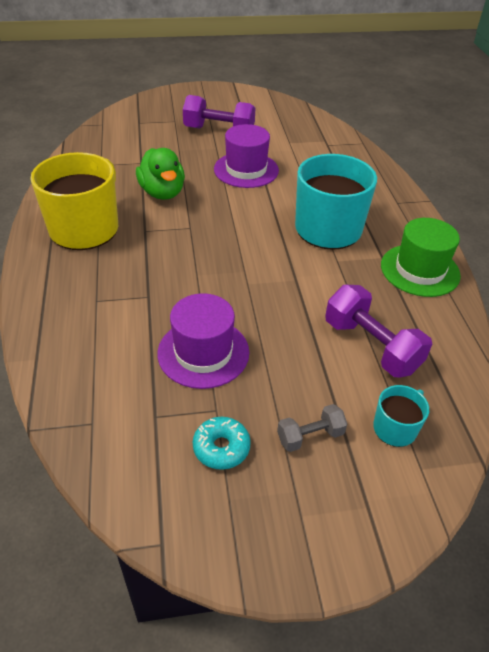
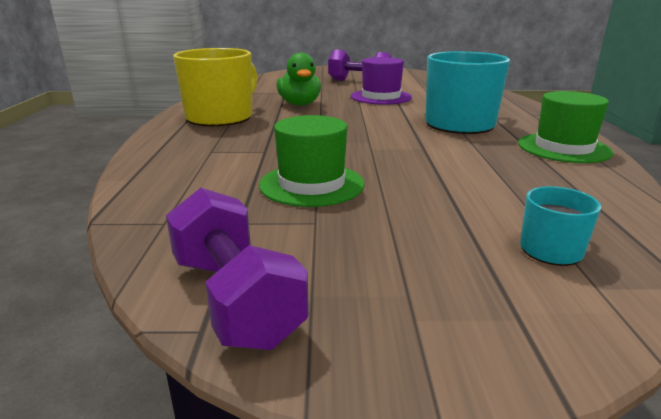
camera: 10 degrees right, 20 degrees down
(203, 352) = (311, 184): purple hat -> green hat
(221, 448) = (313, 250): turquoise donut -> none
(310, 436) = (433, 249): grey dumbbell -> none
(371, 346) = (512, 189): purple dumbbell -> purple dumbbell (235, 299)

